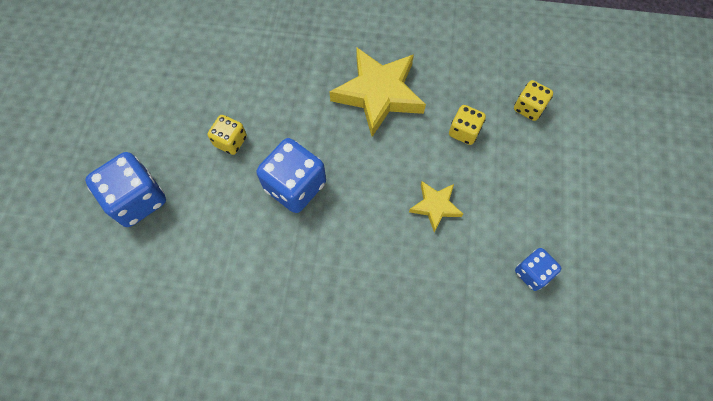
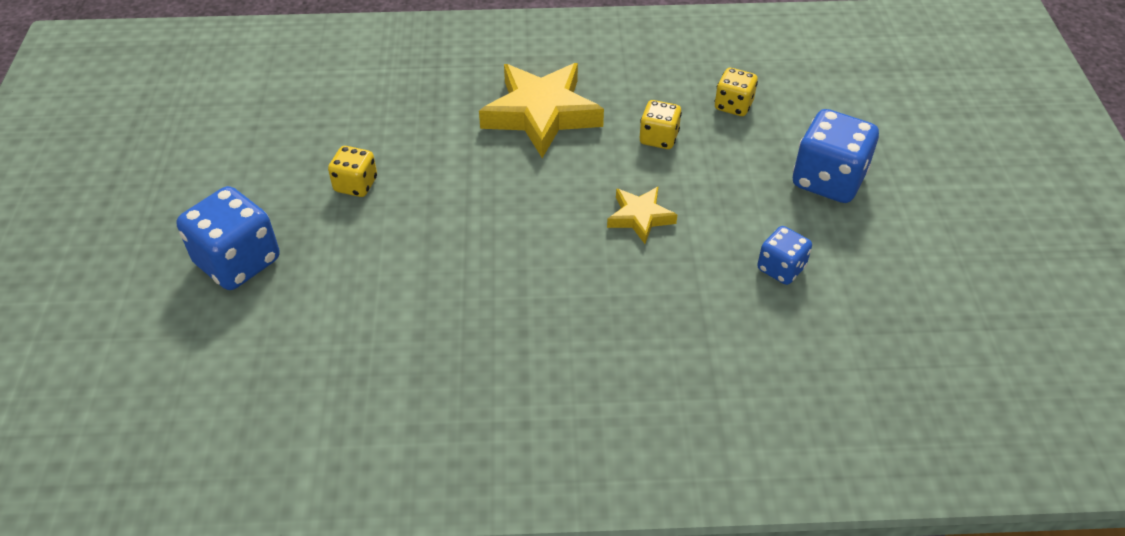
camera: 10 degrees left, 20 degrees down
(295, 186) = (451, 220): blue dice -> blue dice (828, 180)

